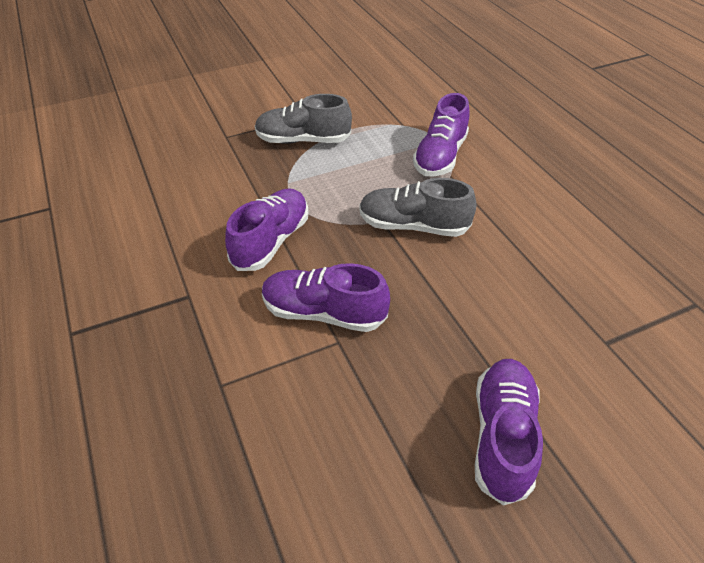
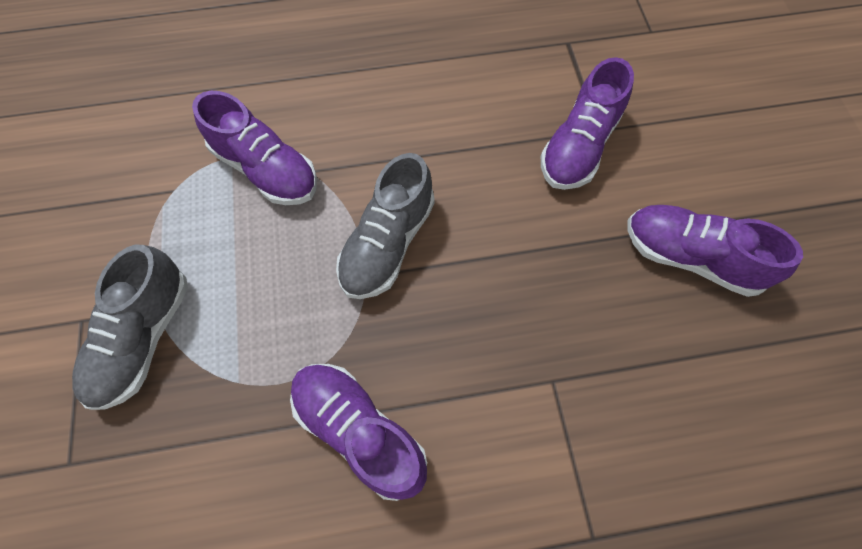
camera: 75 degrees left, 20 degrees up
(323, 313) = (506, 388): purple shoe -> purple shoe (578, 146)

